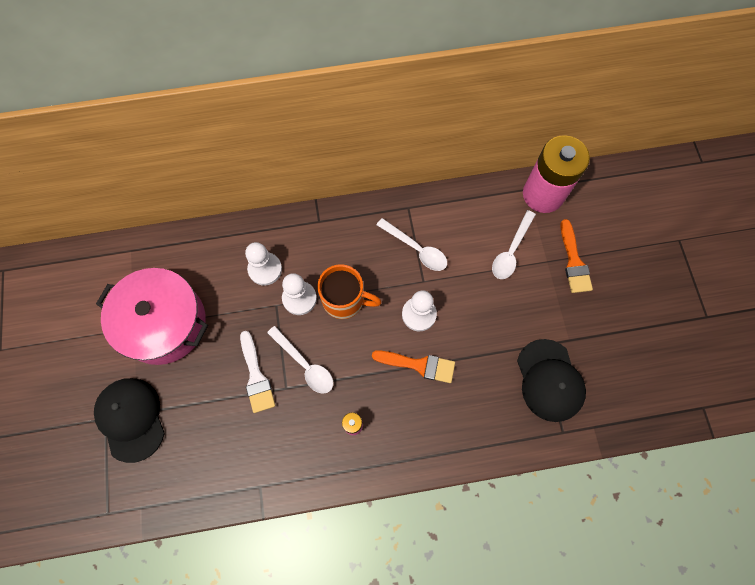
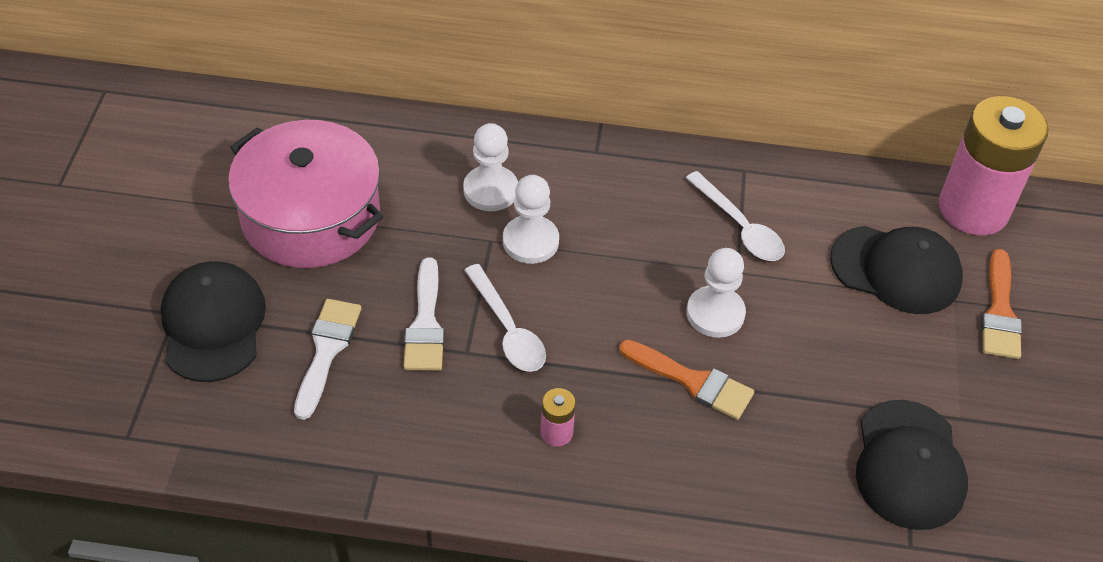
camera: 15 degrees right, 20 degrees down
(204, 415) = (326, 351): none -> white brush
(345, 300) = (602, 262): orange mug -> none
(511, 251) = (896, 270): white spoon -> black cap

